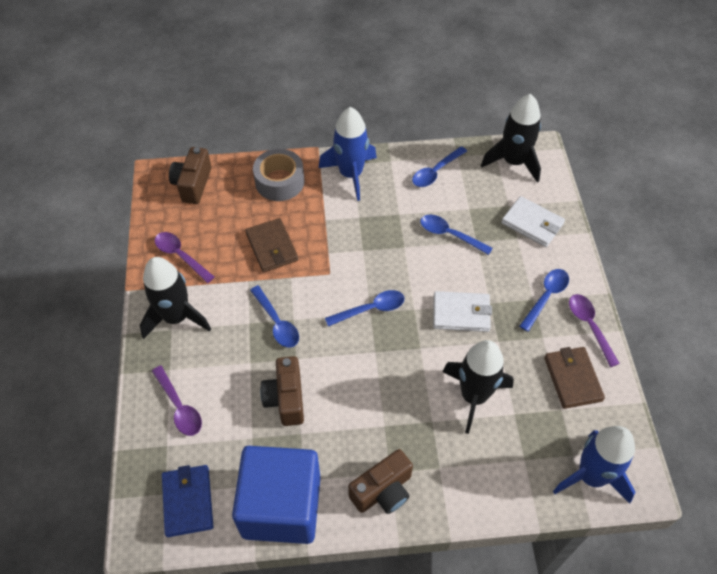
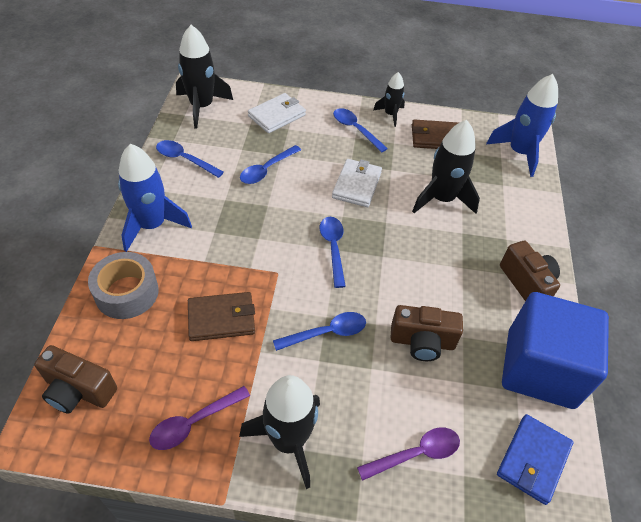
camera: 80 degrees left, 5 degrees down
(188, 501) = (533, 460): blue wallet -> blue wallet turned 60 degrees counterclockwise
(436, 172) = (185, 159): blue spoon -> blue spoon turned 150 degrees clockwise
(589, 326) = (390, 114): purple spoon -> black rocket

